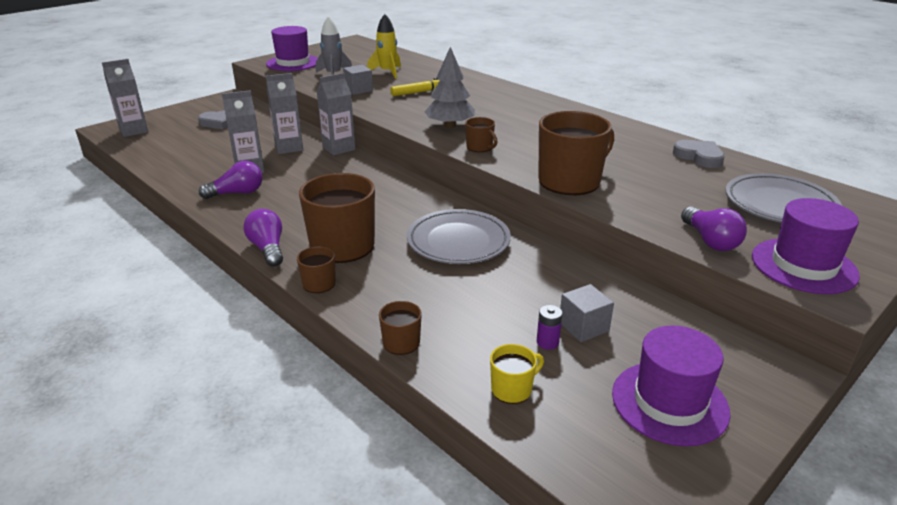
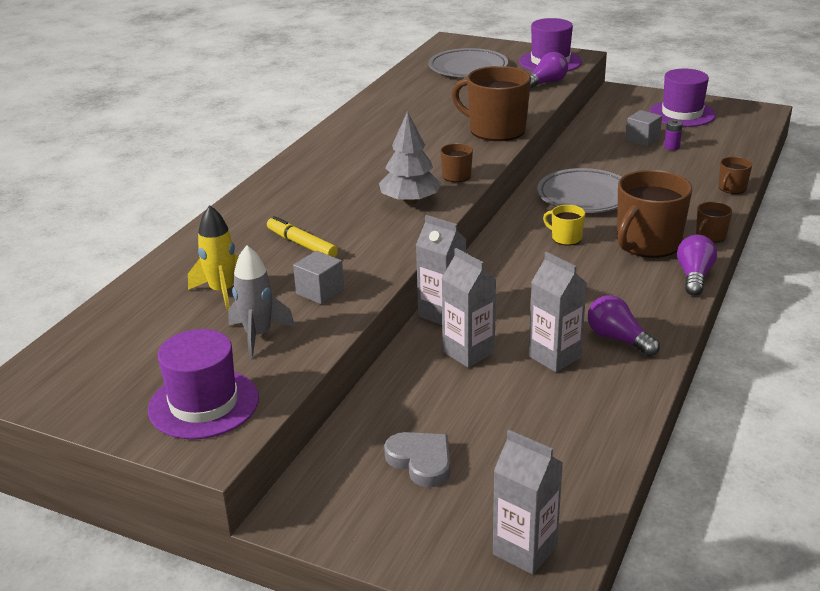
camera: 110 degrees left, 0 degrees up
(268, 248) = (694, 276): purple light bulb -> purple light bulb turned 150 degrees clockwise
(512, 389) = (726, 150): yellow mug -> yellow mug (565, 238)
(699, 157) = (398, 93): grey heart -> none

